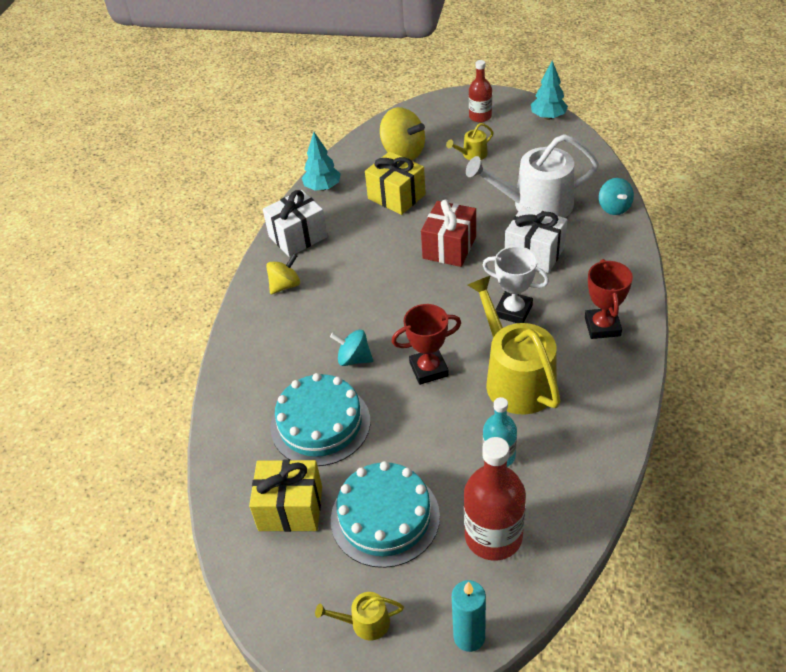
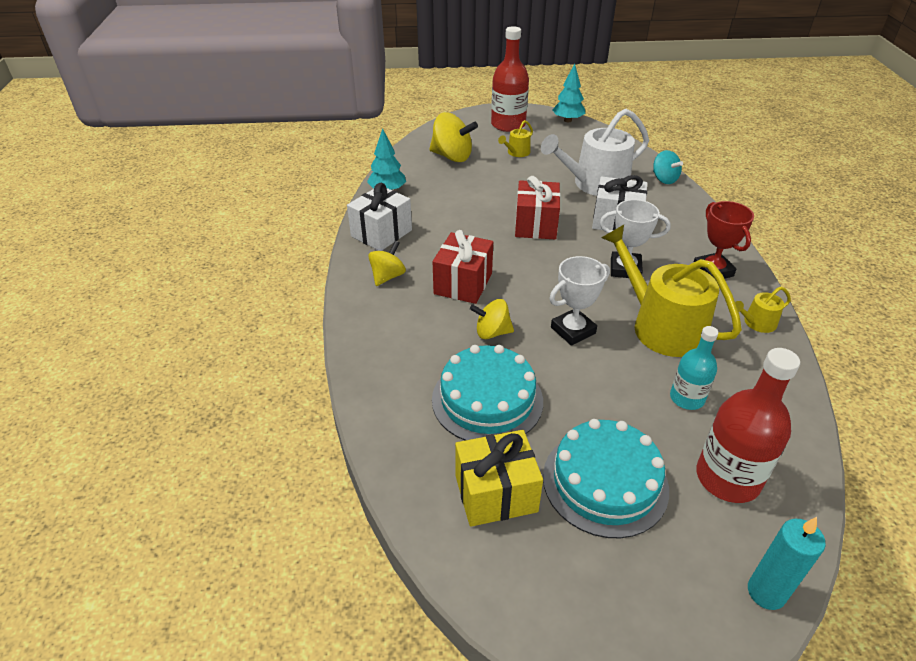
camera: 20 degrees left, 5 degrees down
(350, 303) = (463, 283): none -> red gift
(354, 359) = (492, 332): turquoise spinning top -> yellow spinning top
(365, 622) = (645, 604): yellow watering can -> yellow watering can (756, 323)
(396, 196) = (463, 191): yellow gift -> none
(428, 369) = (573, 330): red trophy -> white trophy
(480, 116) = (508, 125): red bottle -> red bottle, size x1.66

